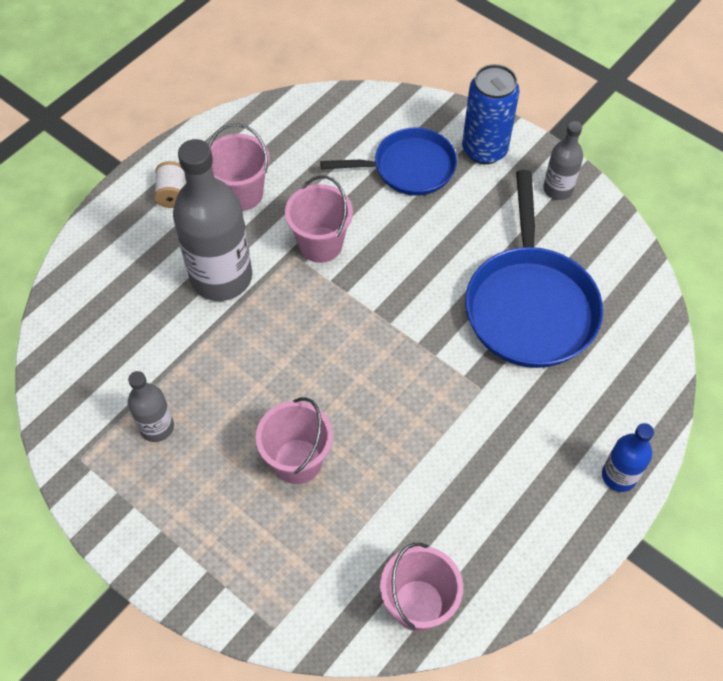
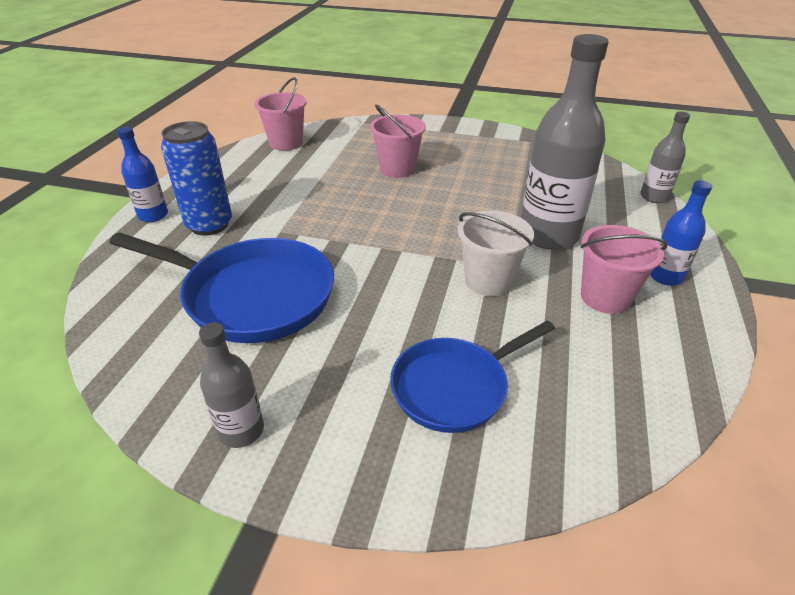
camera: 155 degrees right, 20 degrees down
(157, 427) = (501, 160): grey bottle -> grey bottle (654, 197)
(172, 194) = (665, 276): white spool -> blue bottle
(320, 244) = (488, 281): pink bucket -> white bucket
(484, 150) = (367, 452): blue can -> blue can (209, 225)
(530, 305) = (251, 296): blue pan -> blue pan turned 135 degrees clockwise

